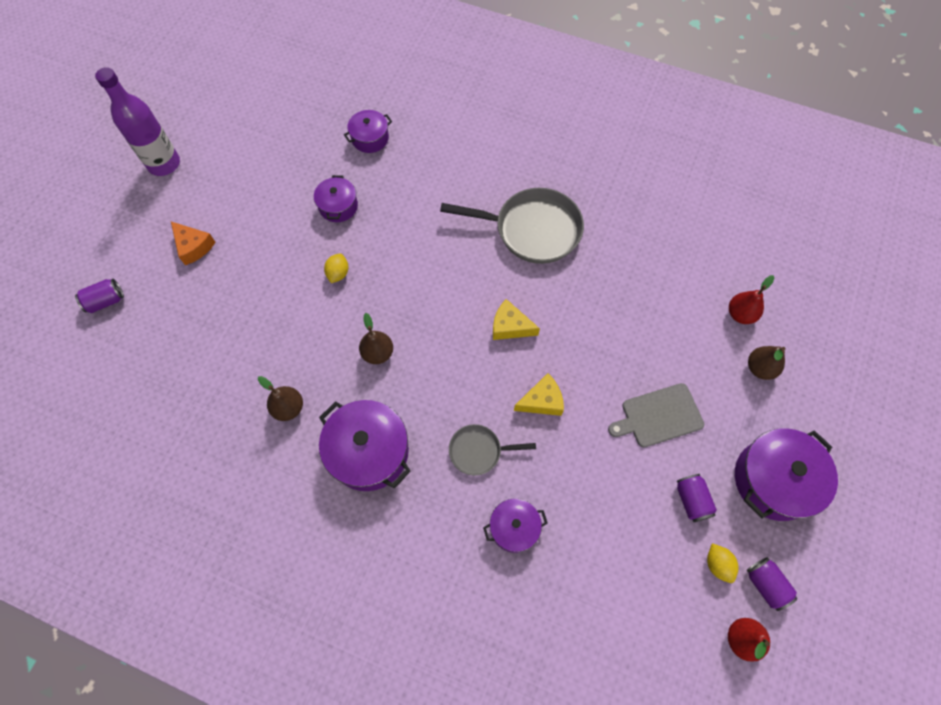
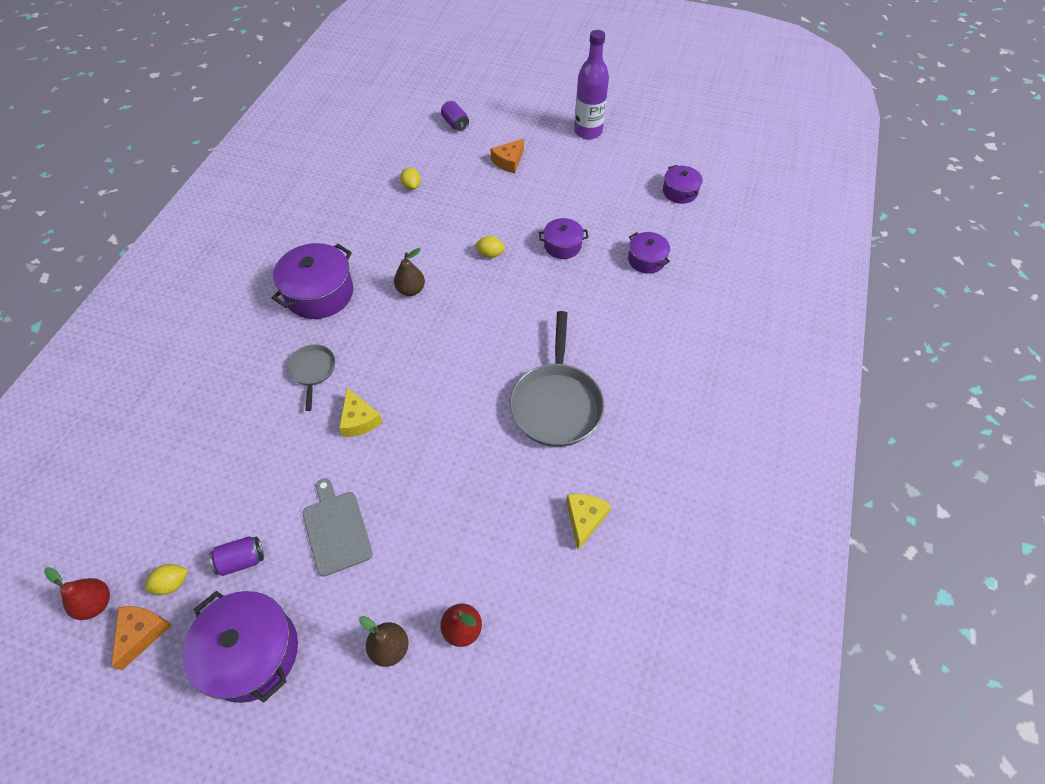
camera: 85 degrees right, 10 degrees down
(210, 353) = (411, 186): none -> yellow lemon
(288, 408) = (362, 238): brown pear -> none
(510, 326) = (440, 389): yellow cheese -> yellow cheese (585, 519)
(514, 528) = (238, 402): purple pot -> purple pot (680, 192)
(765, 584) = (142, 633): purple can -> orange cheese

